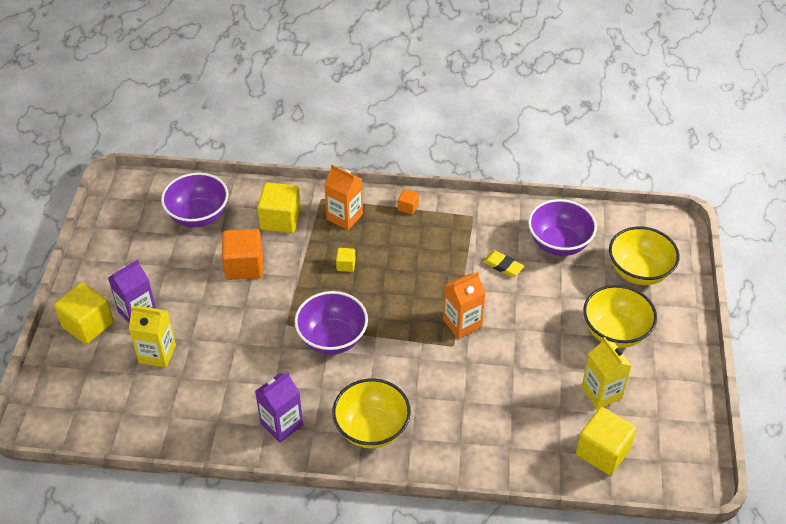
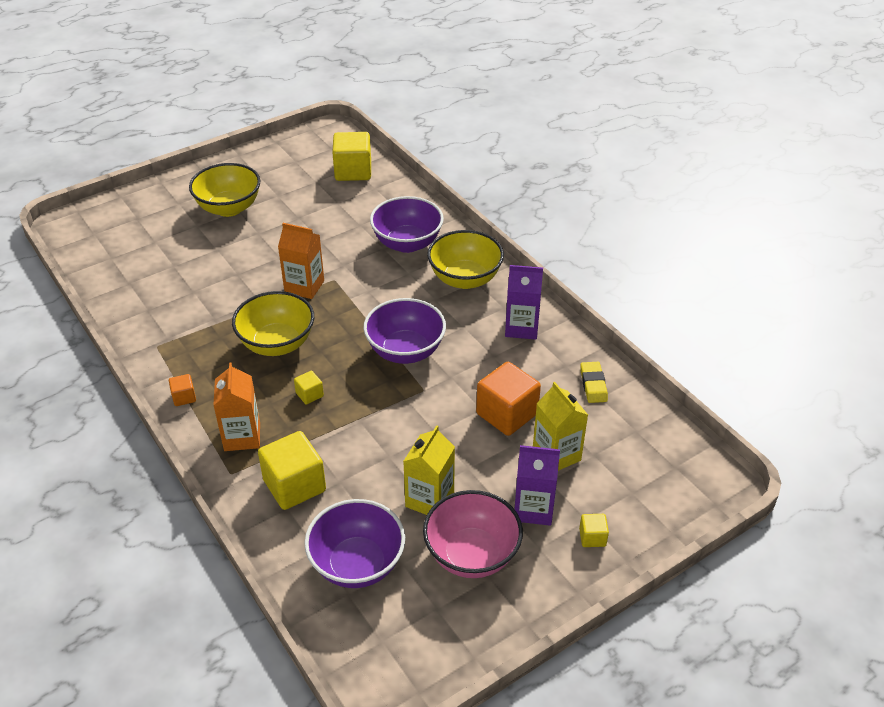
camera: 130 degrees left, 5 degrees down
(88, 325) = (592, 537): yellow cube -> yellow cube, size x0.48
(145, 264) = (472, 554): none -> pink bowl
(244, 266) = (387, 469): orange cube -> orange cube (507, 414)
(503, 266) = (209, 296): yellow eraser -> yellow eraser (593, 385)
(559, 243) = (147, 277): purple bowl -> purple bowl (407, 243)
(601, 393) = (299, 191): yellow carton -> yellow carton (429, 499)
(639, 271) = (144, 222): yellow bowl -> yellow bowl (277, 344)

